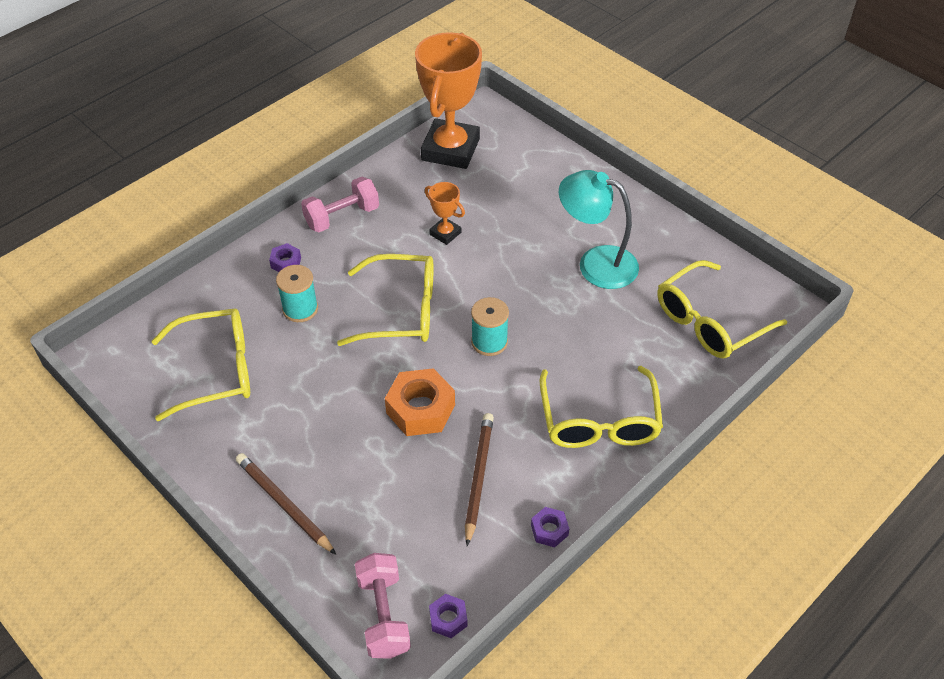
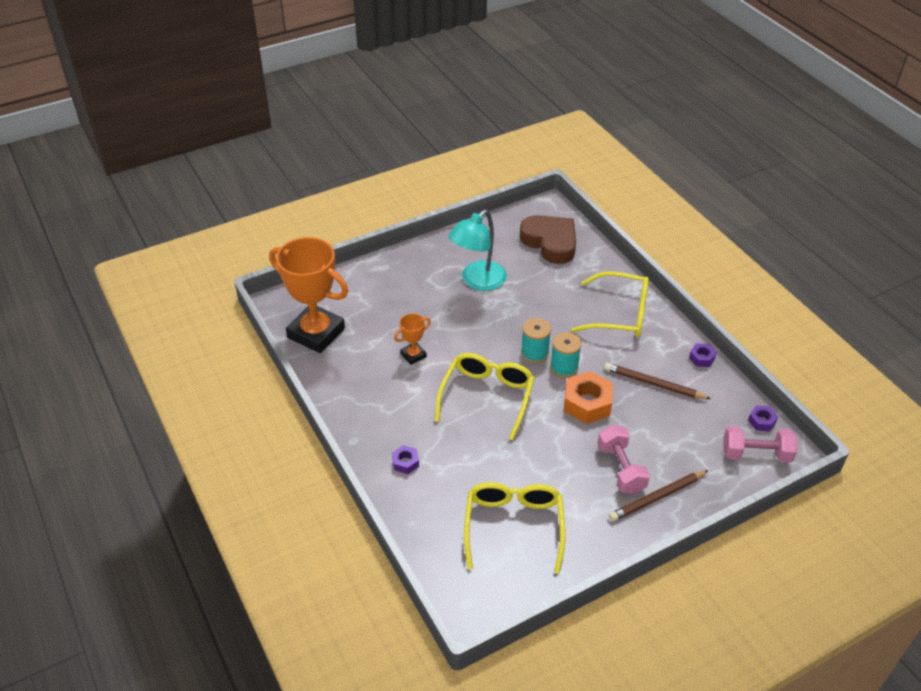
camera: 75 degrees left, 5 degrees down
(300, 309) = (463, 460): turquoise spool -> turquoise spool (564, 368)
(342, 217) = (366, 416): pink dumbbell -> pink dumbbell (621, 469)
(709, 321) = (550, 242): yellow glasses -> brown heart

